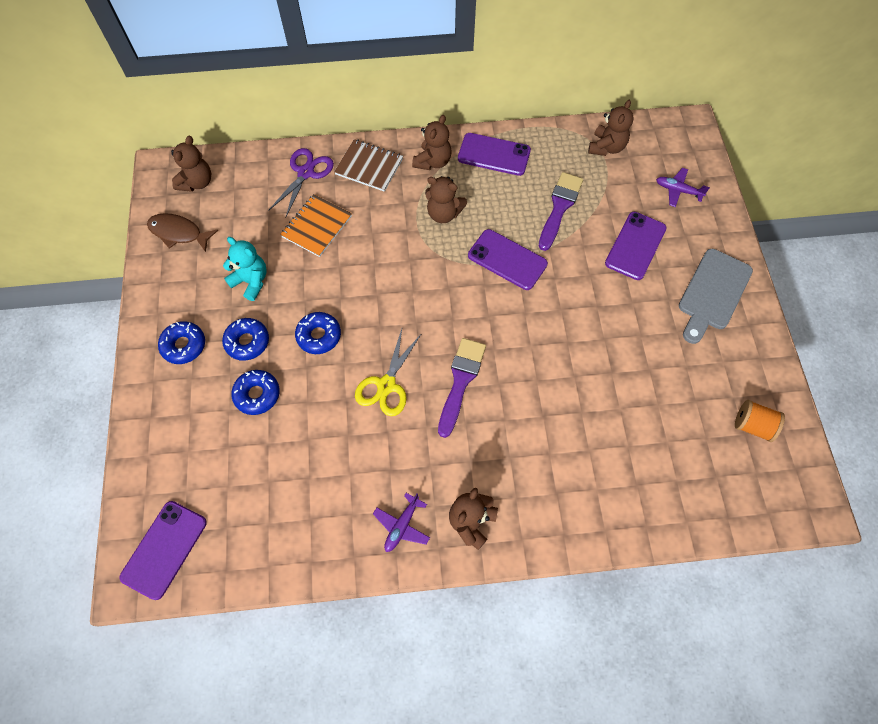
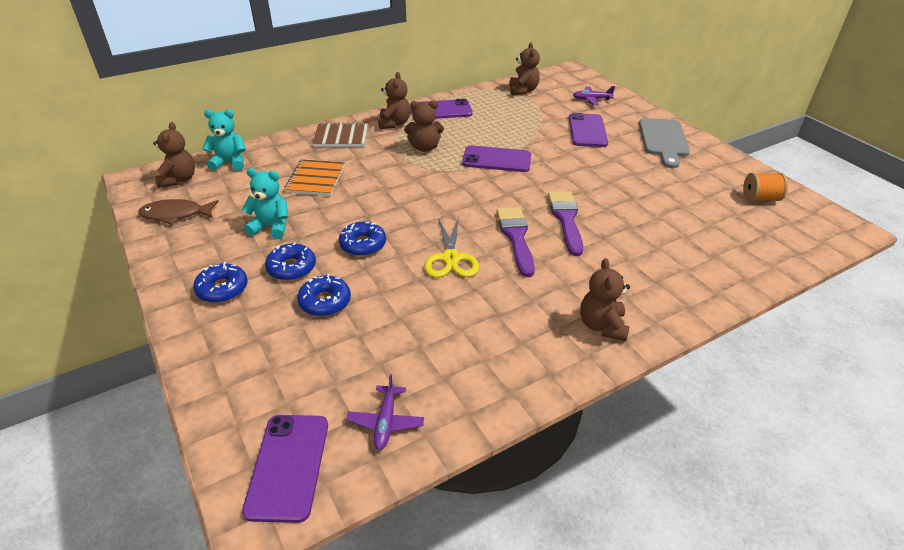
camera: 25 degrees left, 25 degrees down
(249, 172) = (230, 163): none -> turquoise teddy bear
(306, 173) = (285, 152): purple scissors -> none
(402, 525) = (540, 351): purple plane -> purple plane (386, 422)
(559, 207) = (514, 125): purple brush -> purple brush (566, 219)

